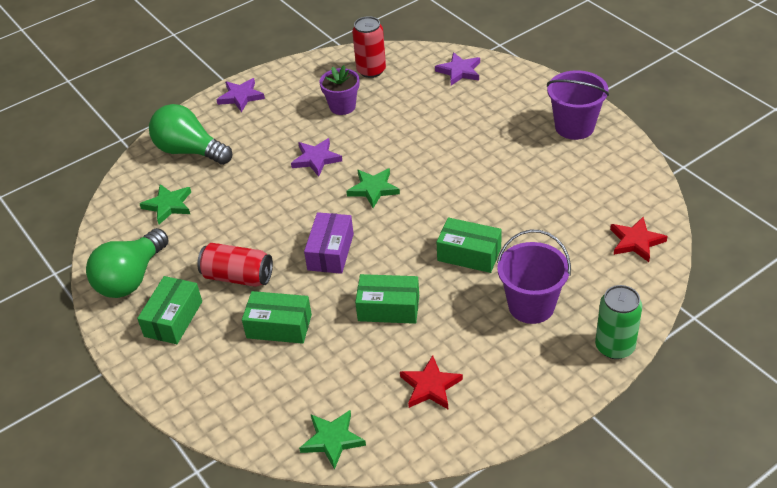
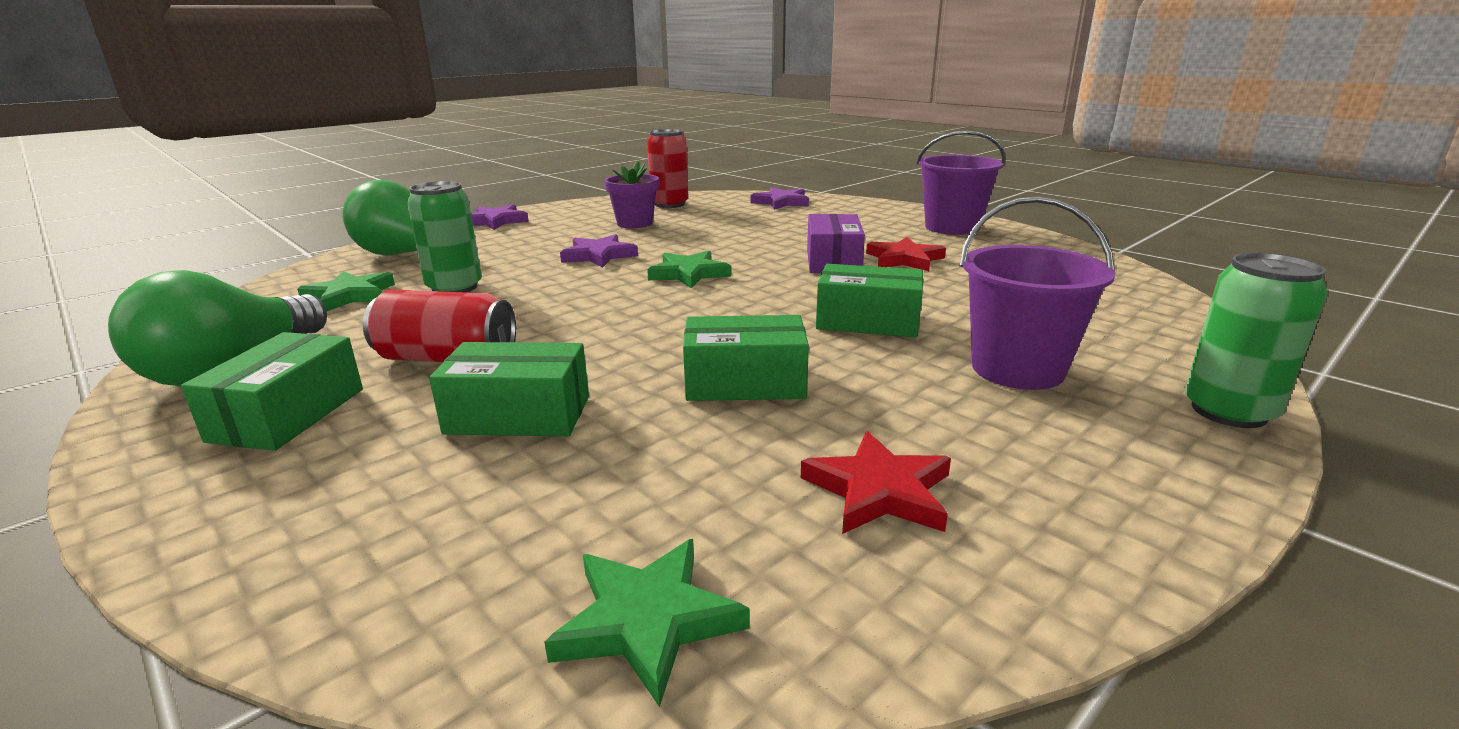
camera: 10 degrees left, 20 degrees down
(228, 199) = (454, 288): none -> green can
(330, 252) = (625, 327): purple box -> purple box (833, 261)
(636, 241) = (1131, 301): red star -> red star (904, 259)

